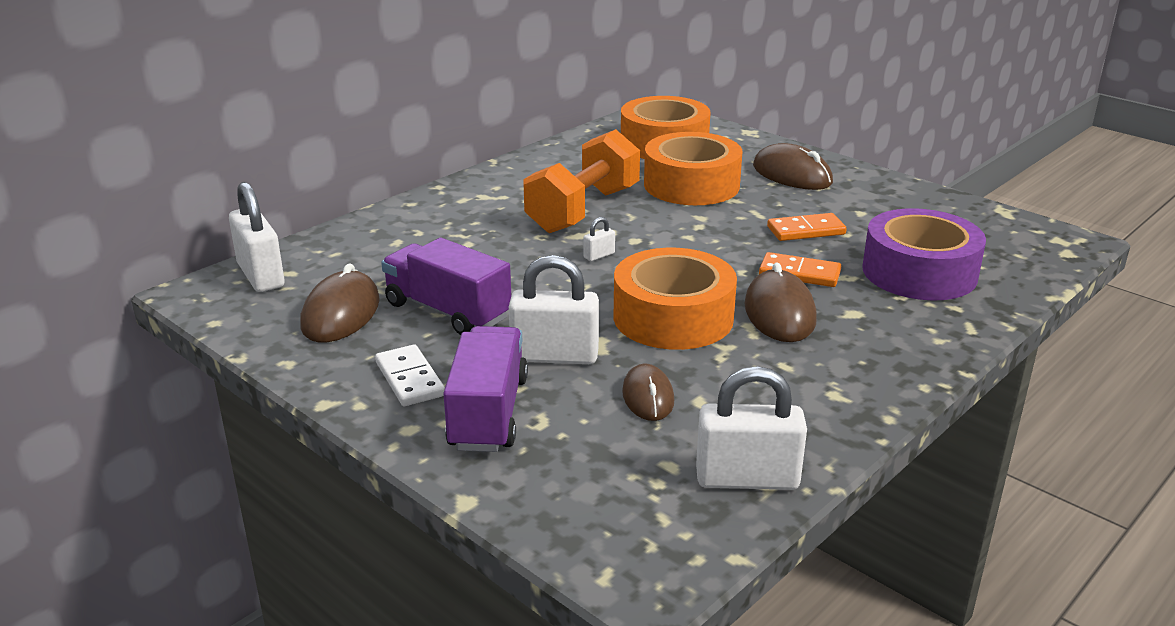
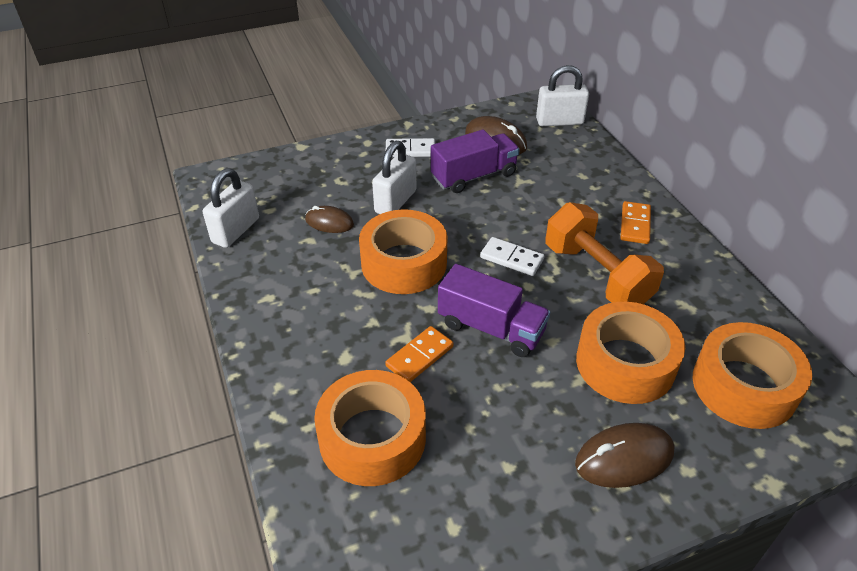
camera: 115 degrees right, 15 degrees up
(488, 413) = (360, 167): purple truck -> purple truck (491, 328)
(599, 255) = (511, 258): white padlock -> white domino
(779, 313) = (373, 317): brown mouse -> none
(806, 231) = (490, 400): orange domino -> orange domino (635, 224)
(919, 272) = (372, 438): purple tape -> orange tape

